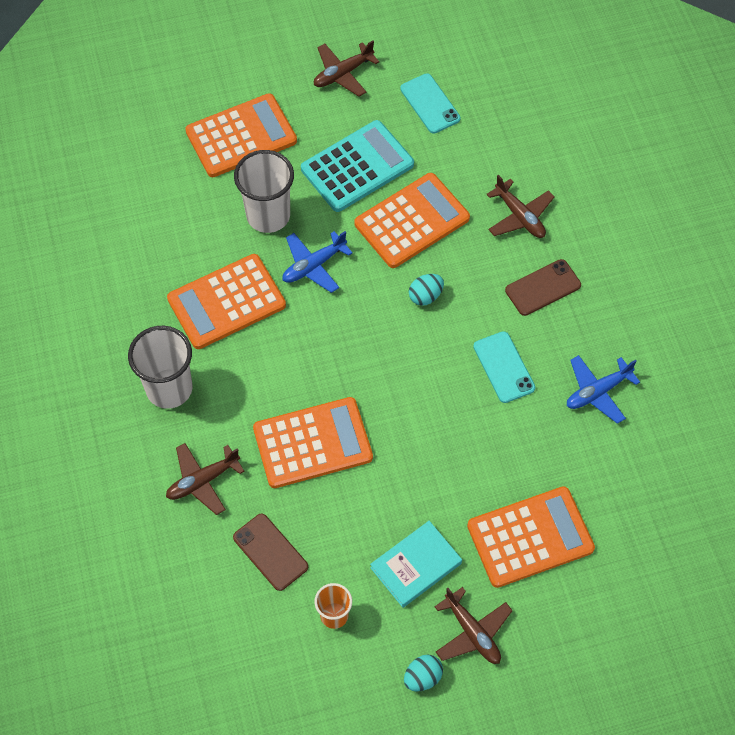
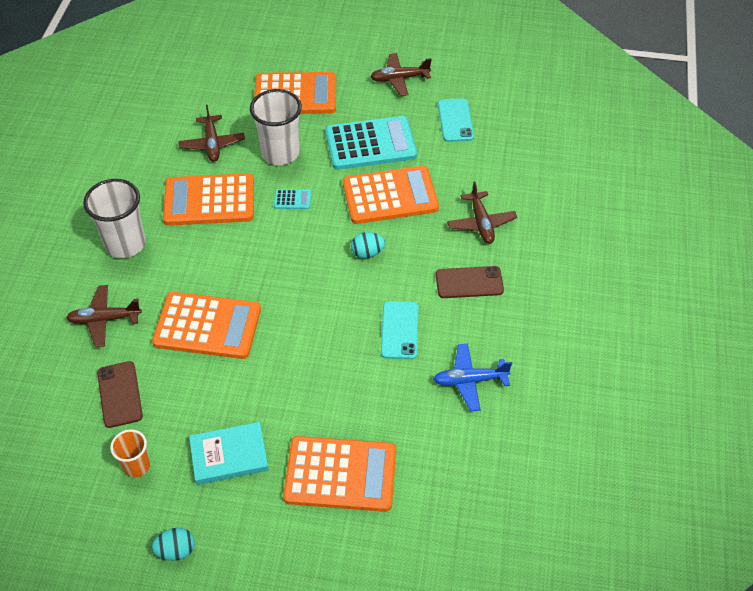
camera: 25 degrees right, 10 degrees down
(314, 265) = (292, 199): blue plane -> turquoise calculator
(472, 632) = (242, 532): brown plane -> brown plane (212, 144)

